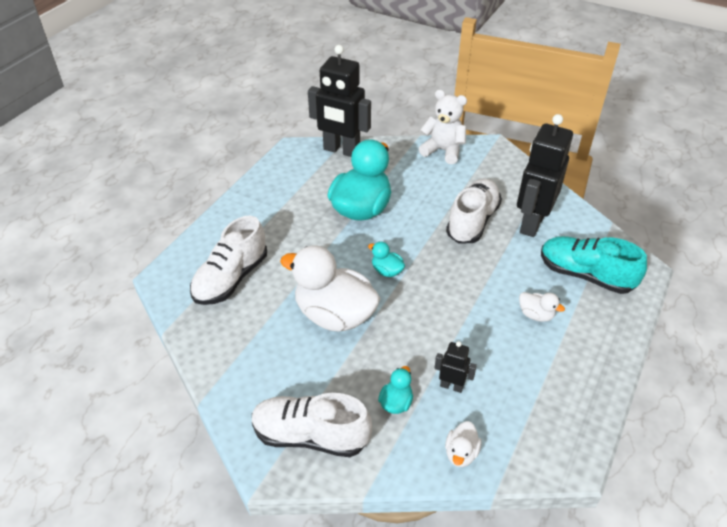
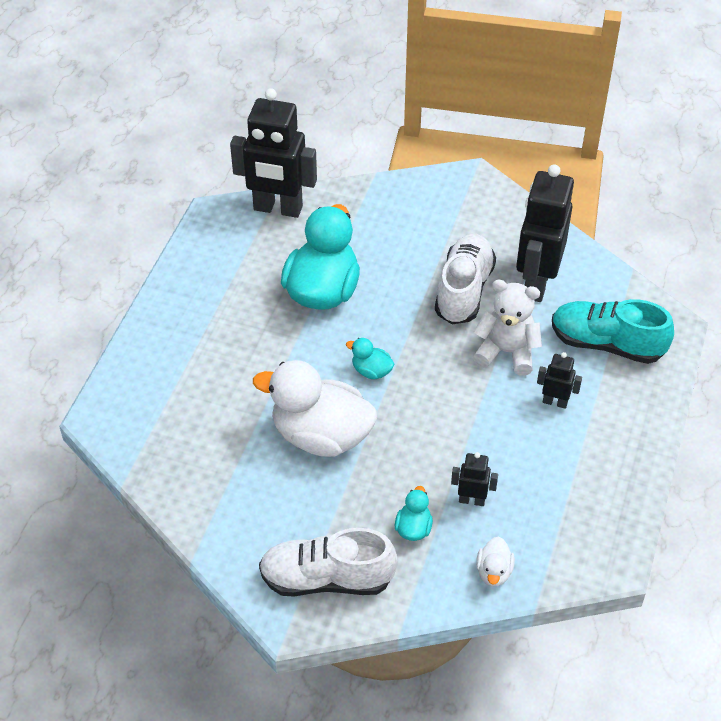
camera: 10 degrees left, 5 degrees up
(231, 278) = (183, 407): white shoe -> none
(443, 151) = (410, 192): white teddy bear -> white teddy bear (506, 352)
(536, 315) = (555, 402): white duck -> black robot

